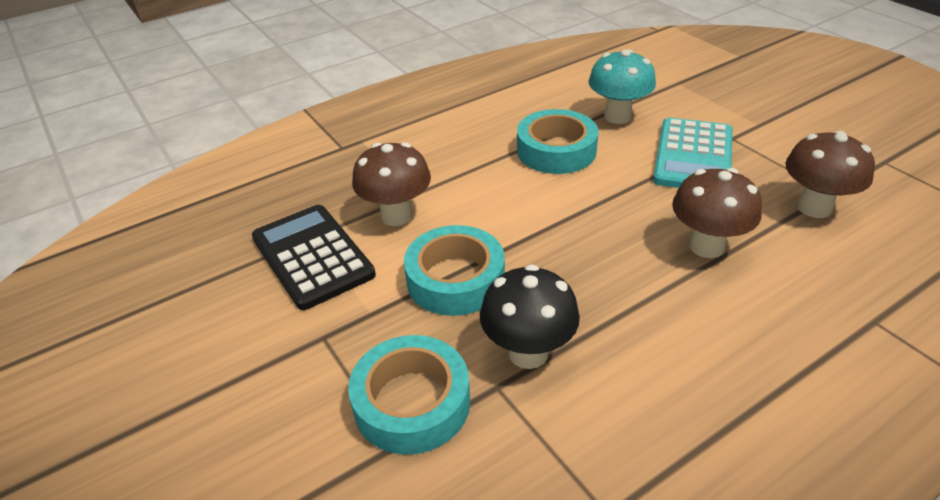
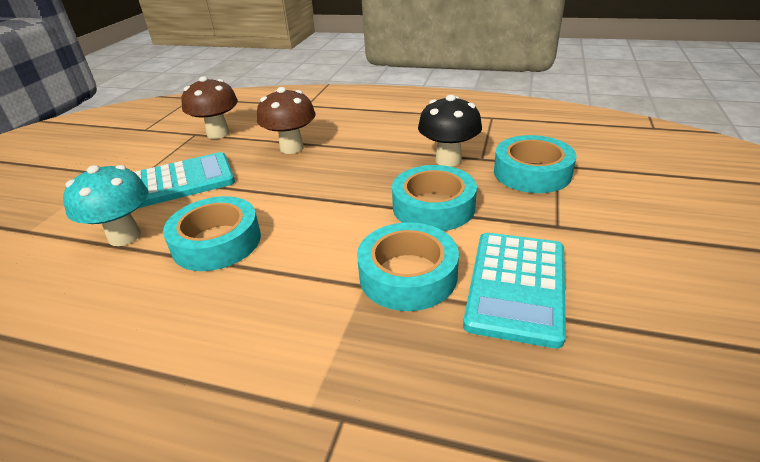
camera: 130 degrees left, 5 degrees down
(312, 256) = (516, 286): black calculator -> turquoise calculator
(396, 215) = (408, 275): brown mushroom -> turquoise tape

